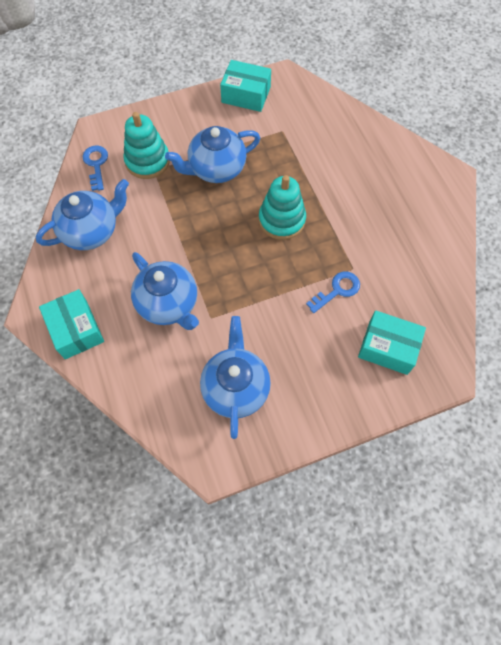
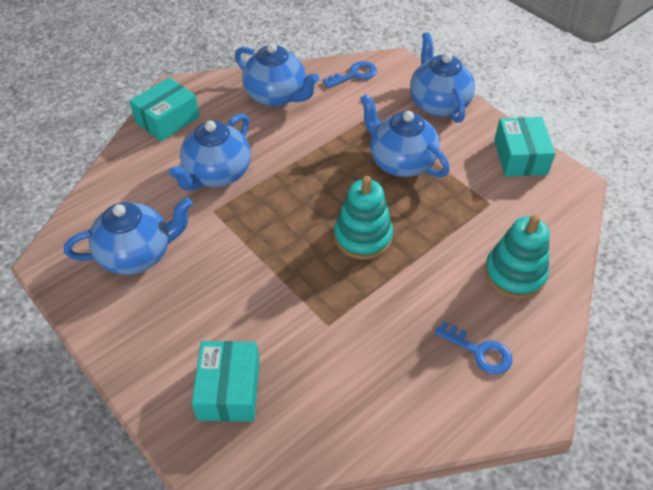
camera: 70 degrees right, 15 degrees down
(147, 161) = (379, 107): turquoise stacking toy -> turquoise stacking toy (514, 274)
(163, 120) = (438, 103): none -> blue teapot
(337, 290) = (290, 315): blue key -> blue key (479, 351)

